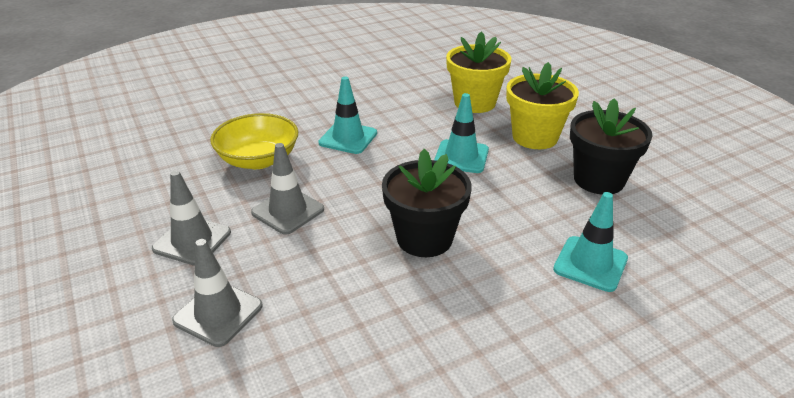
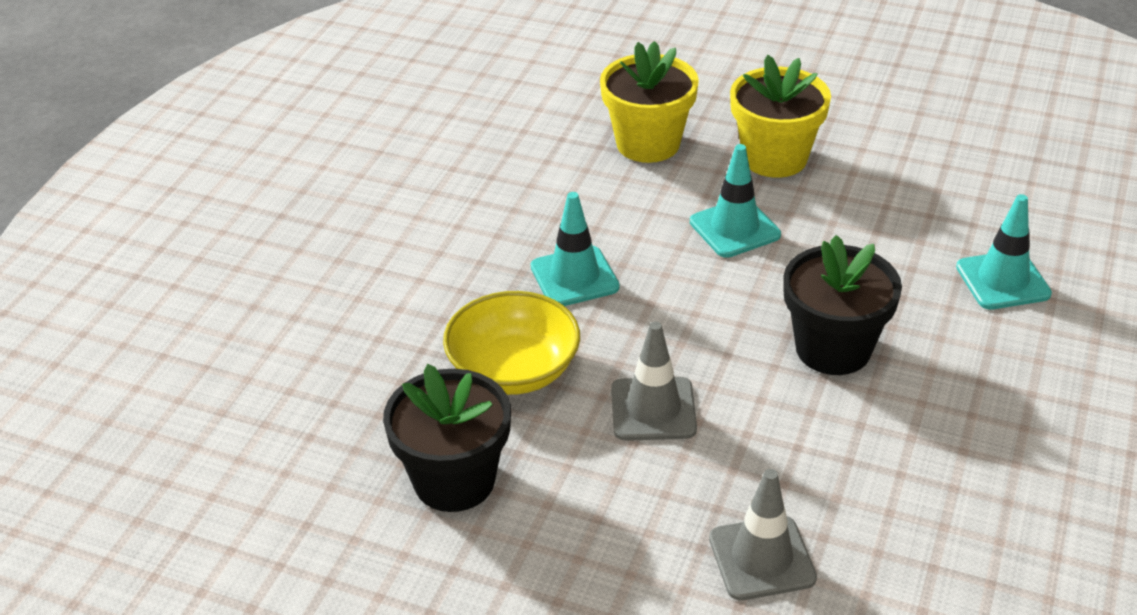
camera: 40 degrees left, 5 degrees up
(192, 241) = (606, 511): grey traffic cone -> none
(599, 180) = (899, 179): black flower pot -> black flower pot (454, 480)

